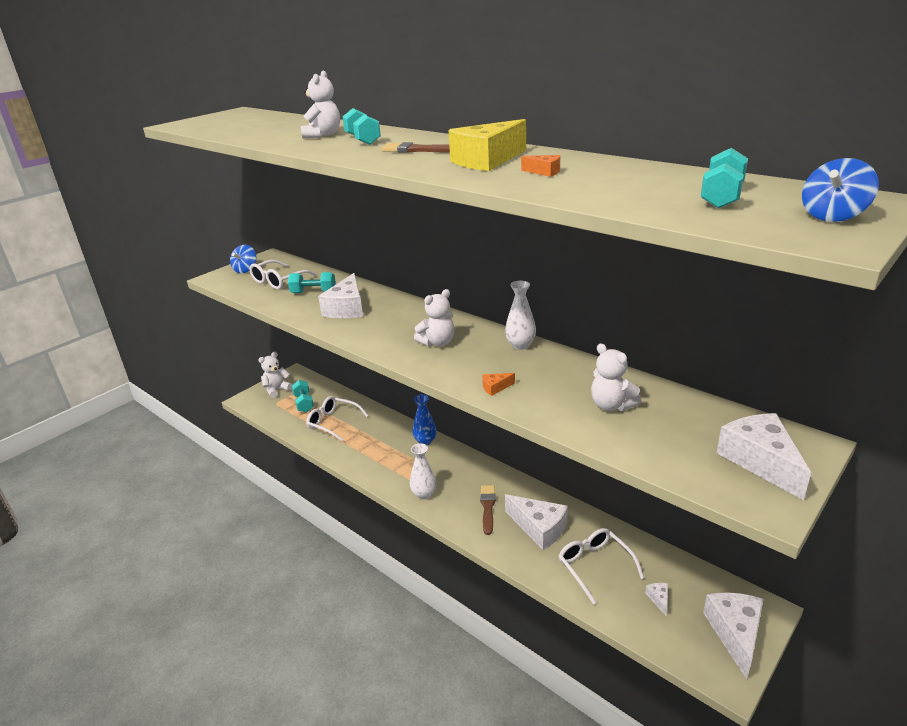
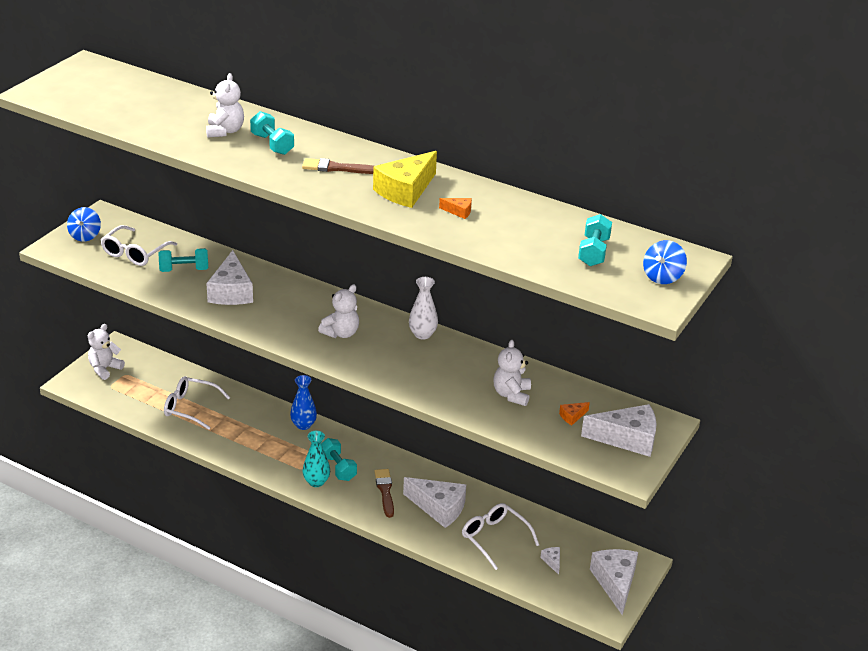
camera: 15 degrees left, 5 degrees up
(304, 403) = (145, 385): turquoise dumbbell -> turquoise dumbbell (338, 468)
(424, 494) = (316, 482): white vase -> turquoise vase
(495, 388) = (408, 381): orange cheese -> orange cheese (572, 416)
(611, 405) = (511, 395): white teddy bear -> white teddy bear turned 60 degrees clockwise
(760, 461) = (627, 439): white cheese -> white cheese turned 120 degrees clockwise

